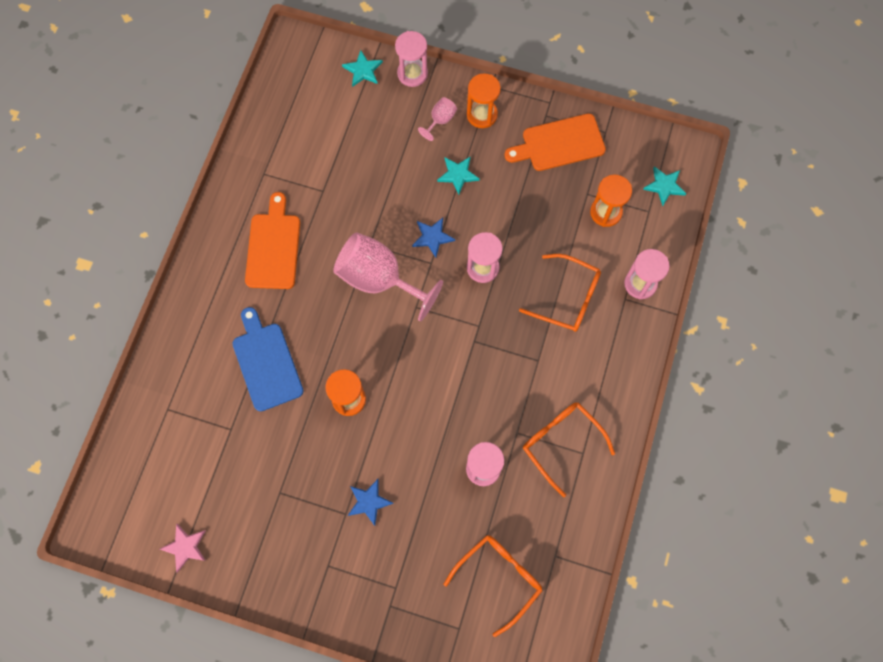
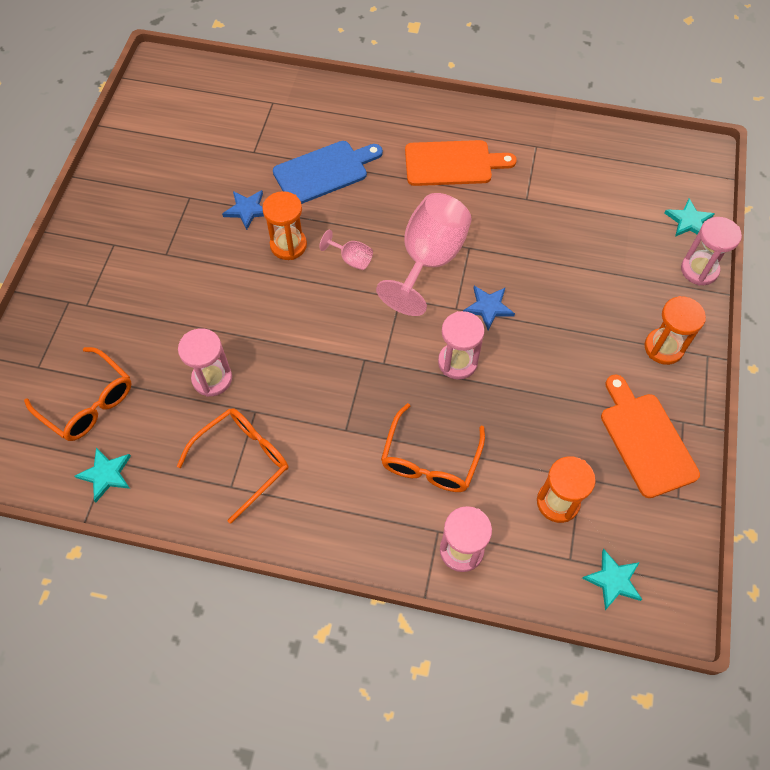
camera: 85 degrees right, 10 degrees down
(185, 547) = (139, 132): pink star -> none
(369, 502) = (177, 273): blue star -> blue star (247, 210)
(440, 120) = (643, 303): pink goblet -> pink goblet (351, 259)
(458, 174) = (575, 327): turquoise star -> turquoise star (106, 474)

